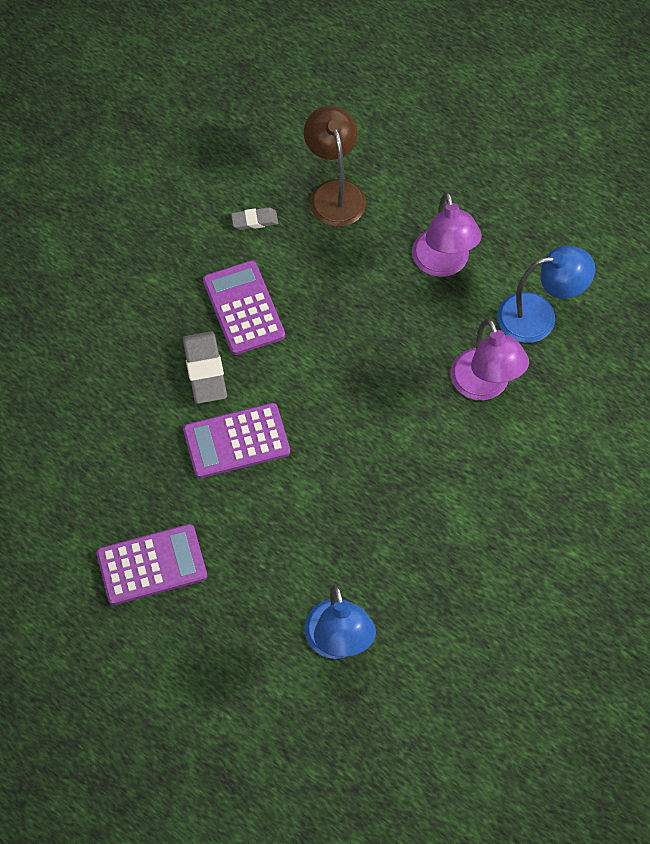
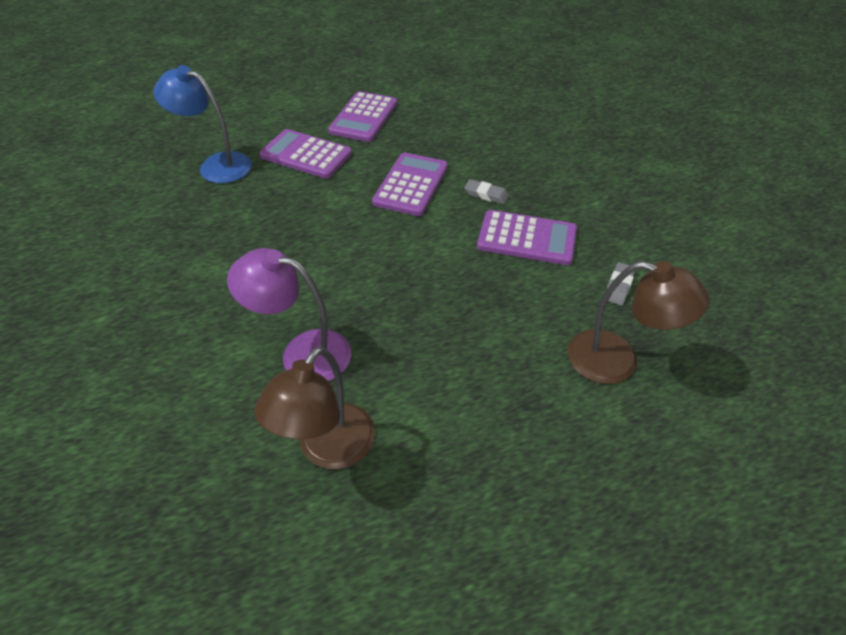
camera: 125 degrees right, 15 degrees down
(205, 370) = (486, 194): grey eraser -> grey eraser, size x0.56
(259, 570) = (306, 155): none -> purple calculator
(443, 264) = (462, 402): purple lamp -> none
(539, 316) = (328, 449): blue lamp -> brown lamp

